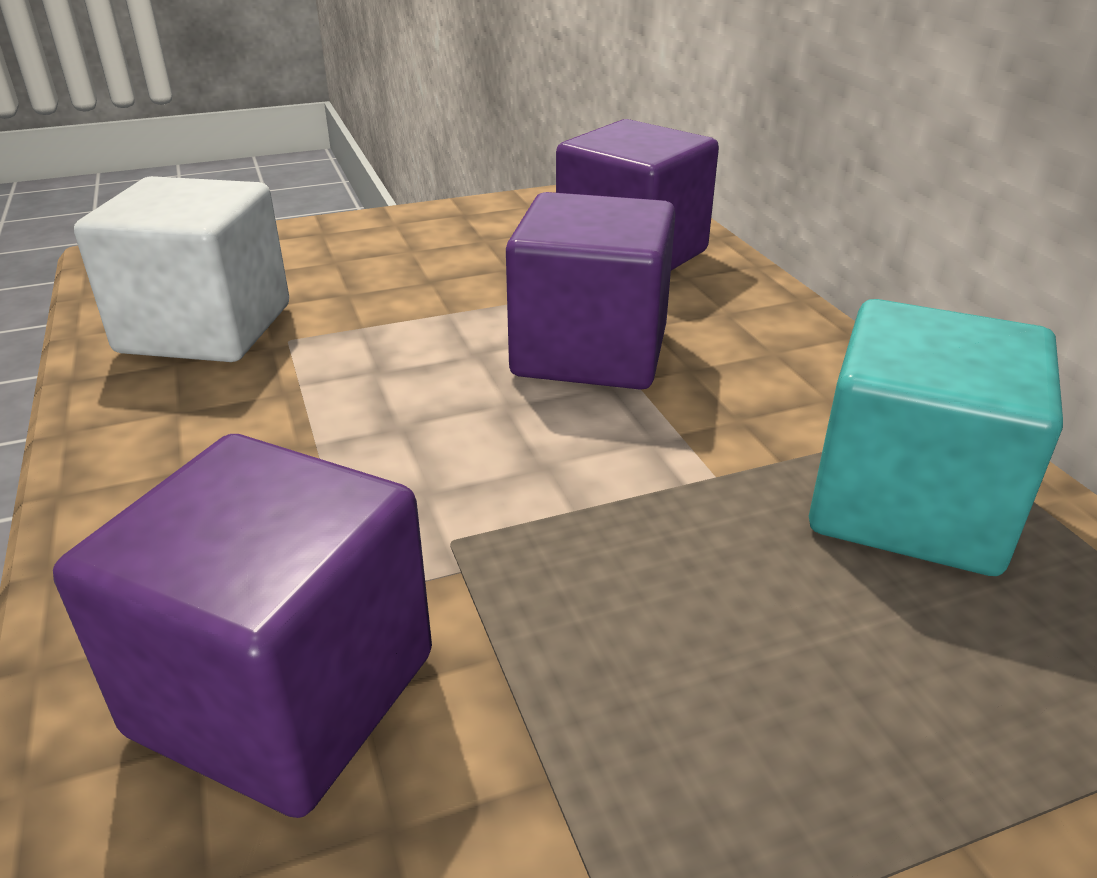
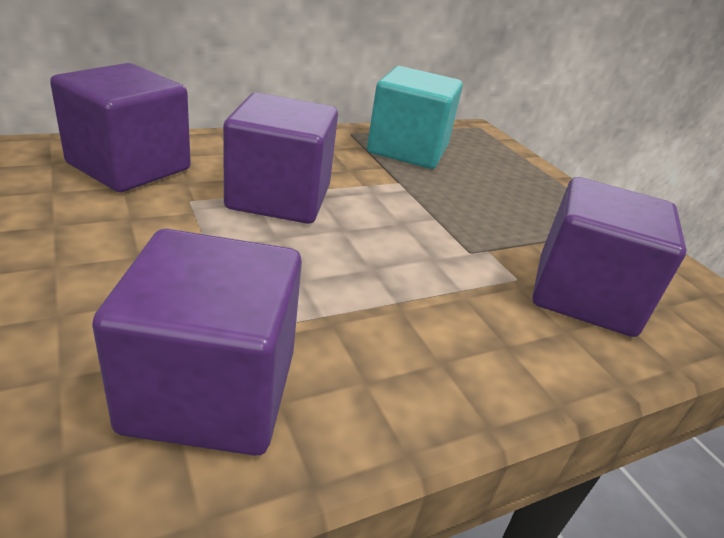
camera: 100 degrees left, 0 degrees up
(205, 328) = (211, 391): white cube -> purple cube

